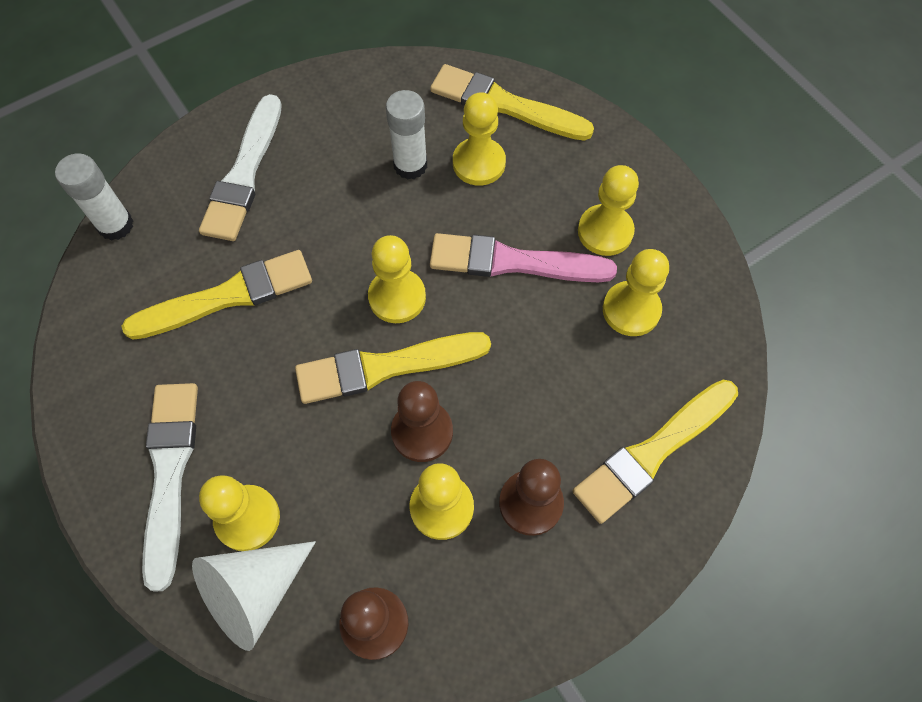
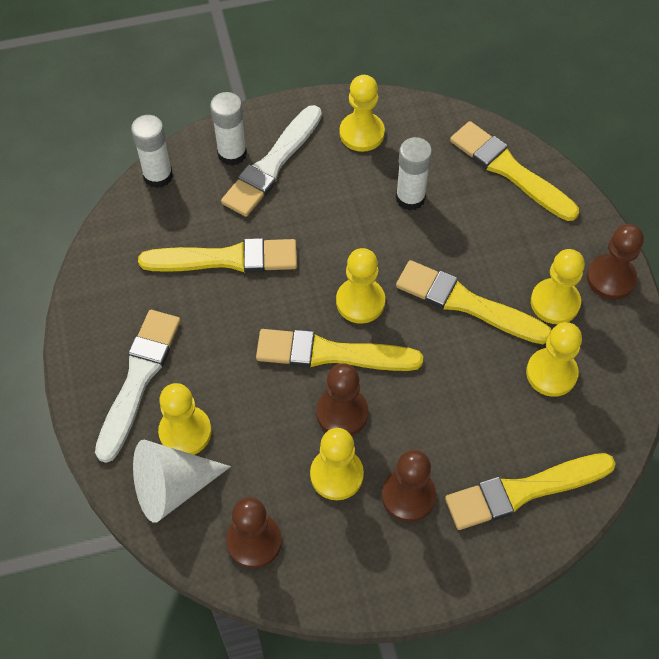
camera: 20 degrees right, 5 degrees down
(194, 175) = (232, 154): none -> white glue stick
(479, 163) = (468, 213): yellow pawn -> yellow pawn (362, 133)
(514, 262) = (467, 303): pink brush -> yellow brush
(652, 187) = (611, 278): none -> brown pawn

